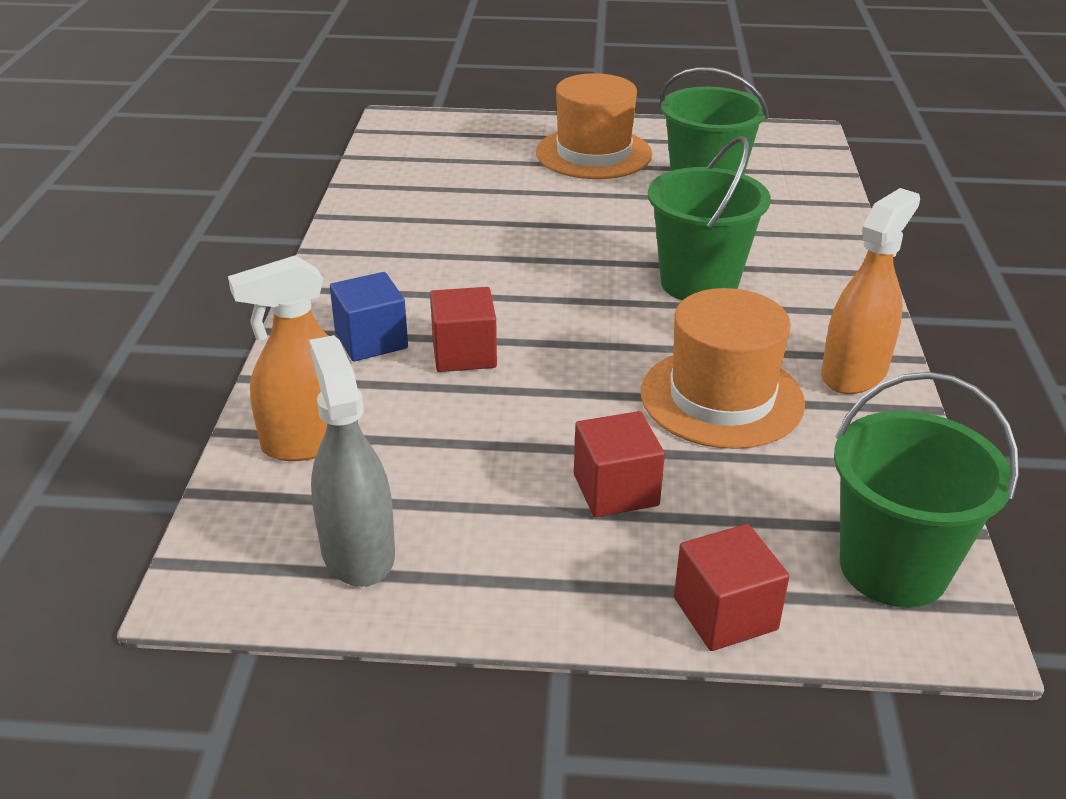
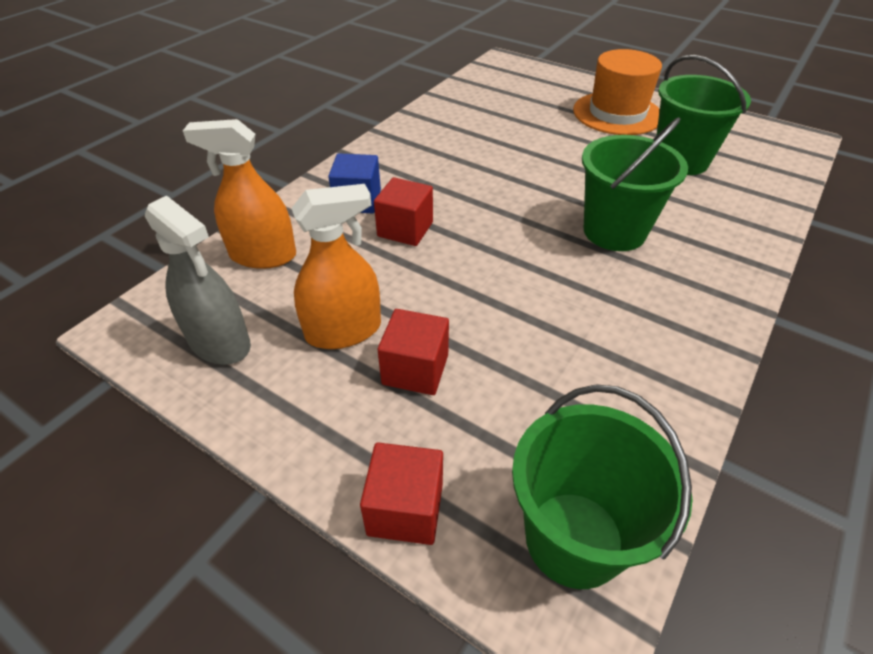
camera: 30 degrees right, 10 degrees up
(358, 552) = (219, 342): grey spray bottle -> grey spray bottle turned 120 degrees clockwise
(721, 398) = (555, 328): orange hat -> none
(854, 373) = (682, 348): orange spray bottle -> orange spray bottle (343, 331)

